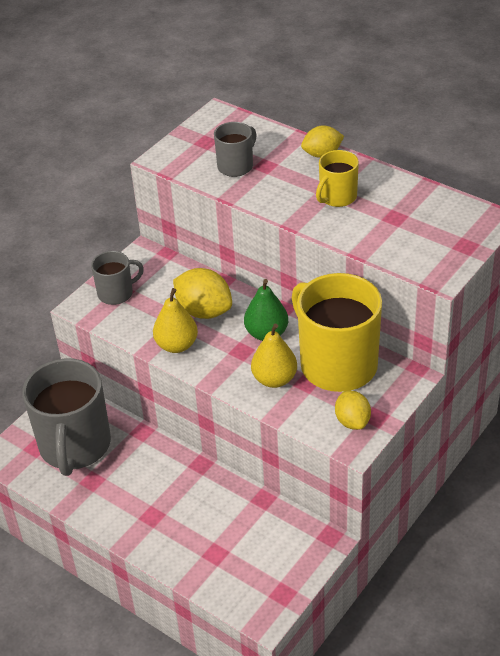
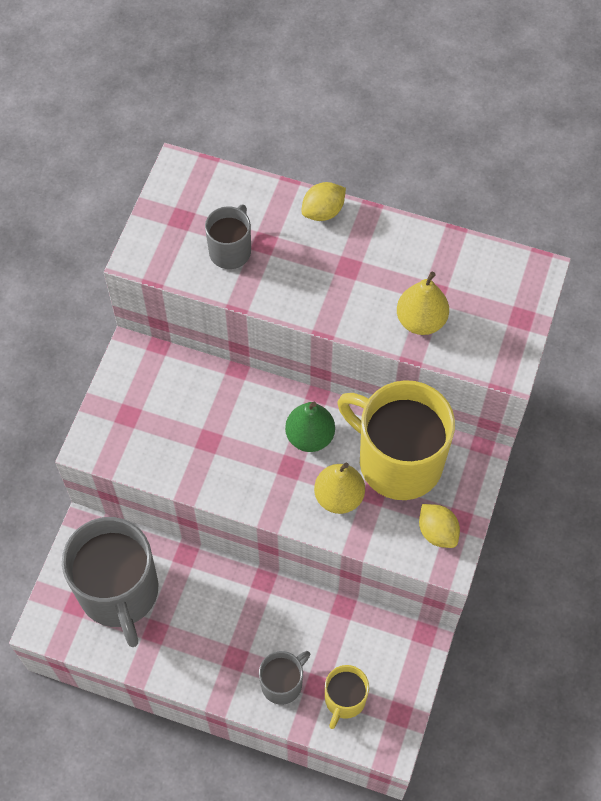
camera: 20 degrees left, 20 degrees up
(116, 293) = (122, 418): grey mug -> grey mug (282, 683)
(177, 345) = (217, 476): yellow pear -> yellow pear (421, 320)
(204, 311) = (230, 421): yellow lemon -> none
(337, 197) = (361, 275): yellow mug -> yellow mug (344, 699)

